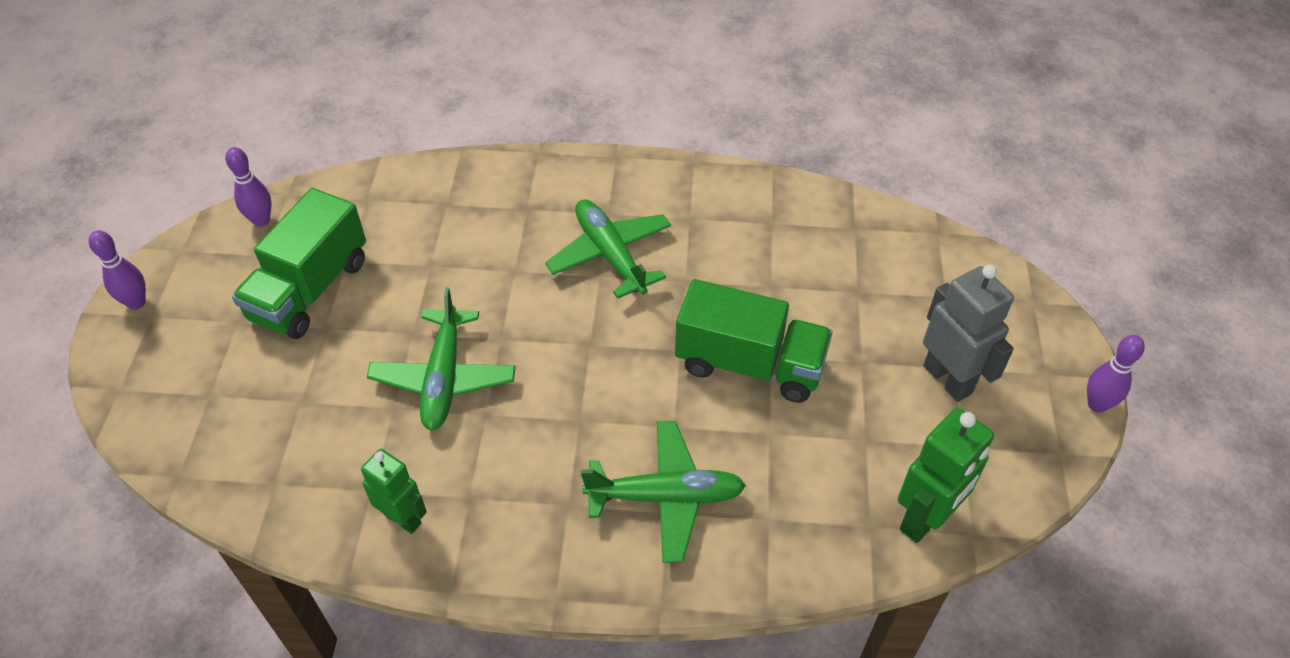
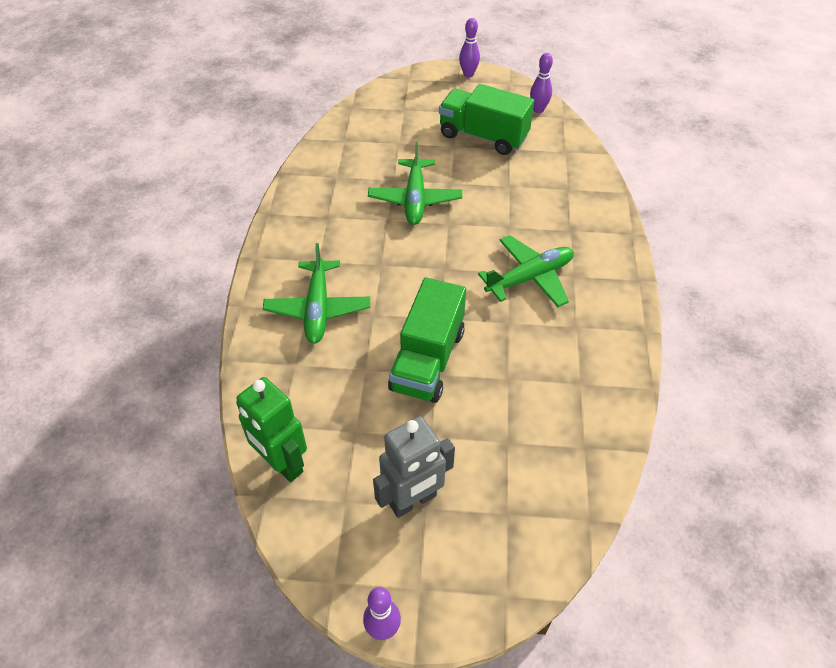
camera: 90 degrees right, 0 degrees up
(403, 518) = (316, 190): green robot -> none
(444, 378) = (415, 199): green plane -> green plane turned 90 degrees counterclockwise

